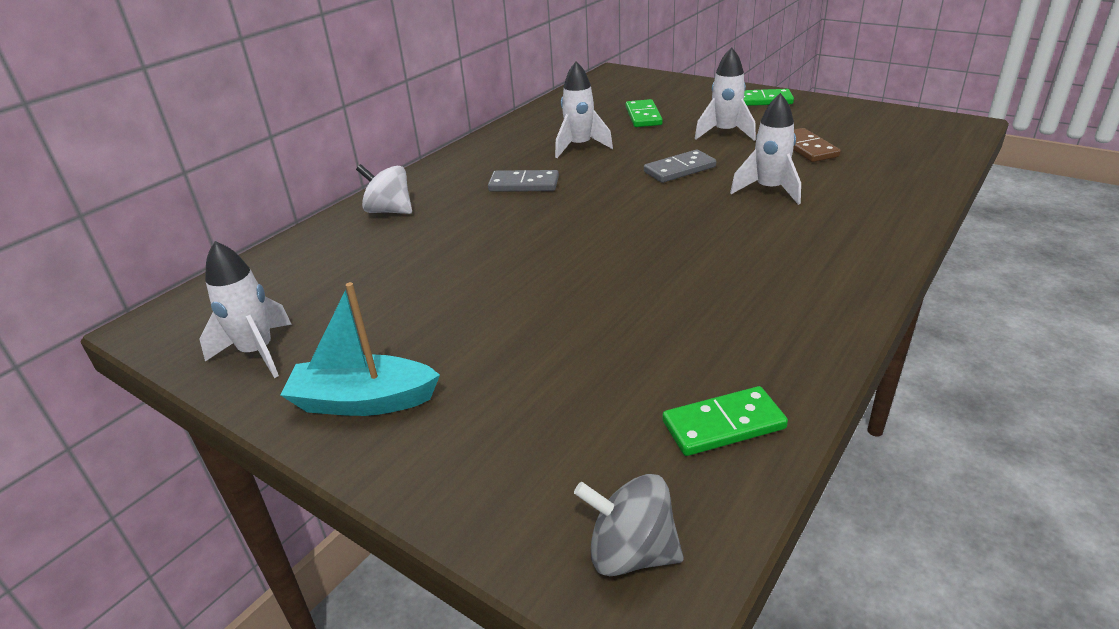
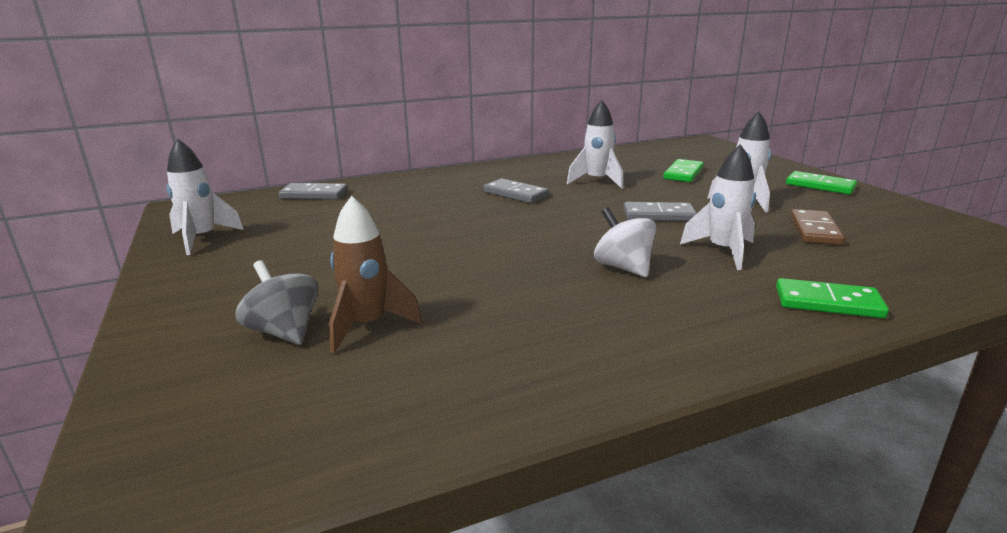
camera: 30 degrees right, 10 degrees down
(301, 253) = (314, 194): none -> grey domino
(363, 401) = (204, 286): turquoise boat -> none
(389, 211) = (401, 186): white spinning top -> white spinning top (623, 267)
(592, 368) = (367, 325): none -> brown rocket
(631, 553) = (174, 468): grey spinning top -> grey spinning top (284, 332)
(723, 425) = (395, 411): green domino -> green domino (828, 303)

